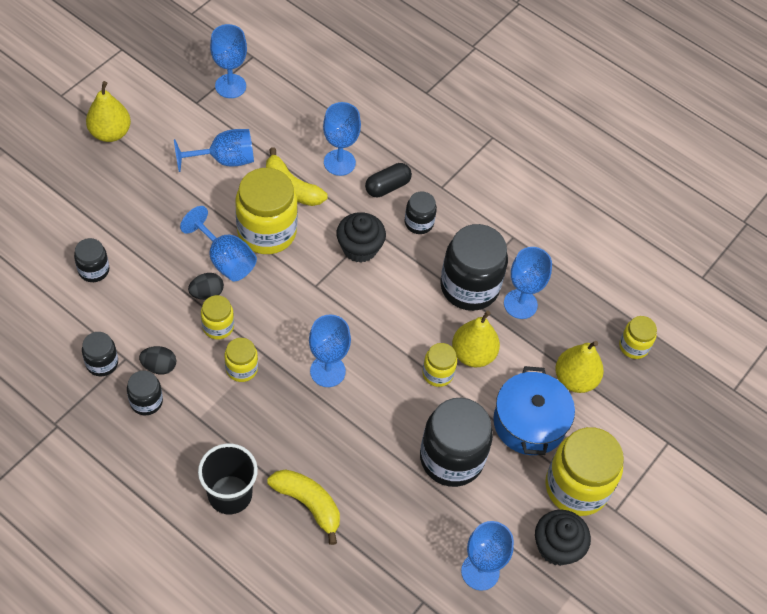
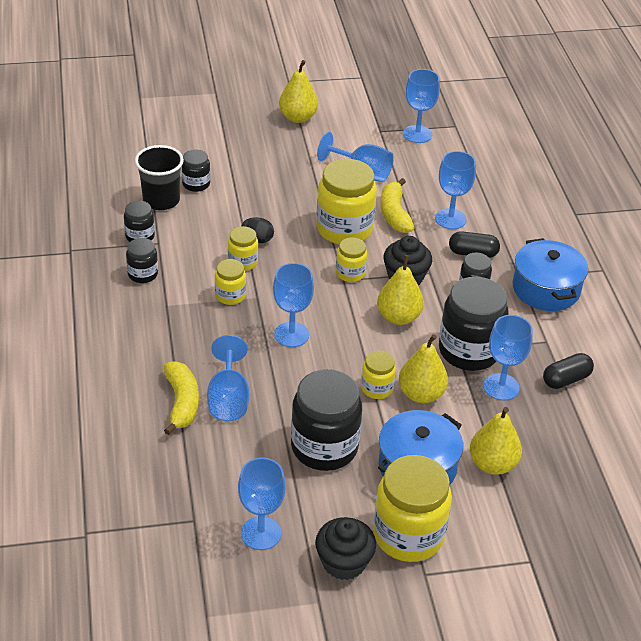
camera: 45 degrees right, 15 degrees down
(159, 366) = (175, 260): black egg -> none
(225, 259) = (294, 228): blue goblet -> blue goblet (228, 399)
(230, 494) = (134, 361): black cup -> black cup (161, 200)
(391, 292) = (398, 317): none -> yellow pear
(470, 185) = (546, 289): none -> blue pot
(556, 263) = (566, 379): none -> black capsule
(633, 346) = (574, 476): yellow jar -> yellow jar (350, 273)

